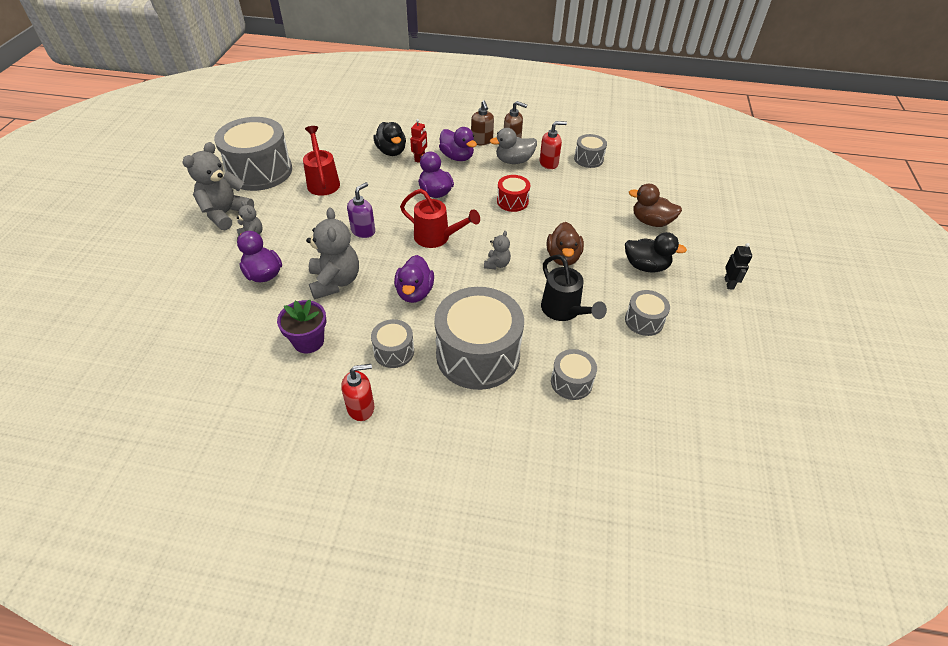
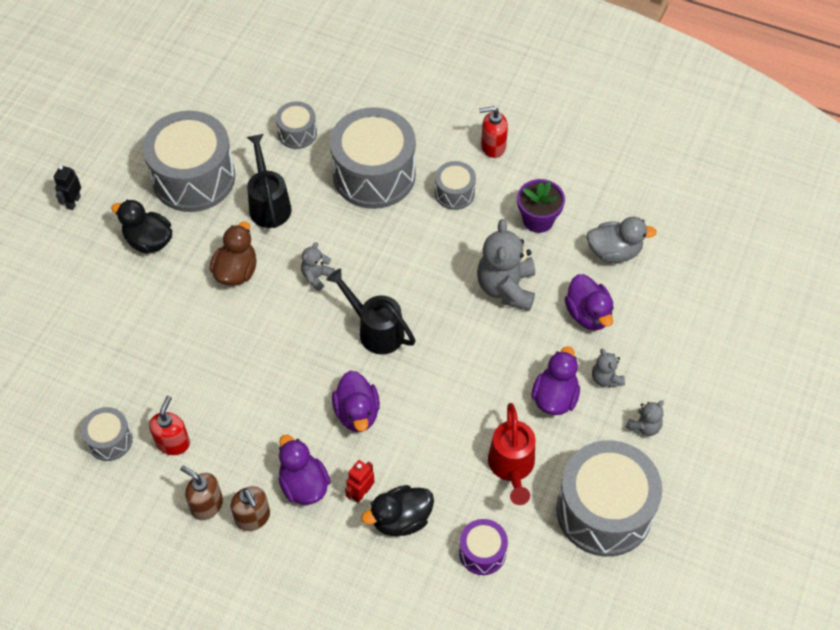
camera: 165 degrees left, 10 degrees up
(225, 214) = (644, 426): grey teddy bear -> grey teddy bear, size x0.51
(338, 145) = (482, 552): none -> purple drum
(363, 231) = (465, 359): purple soap dispenser -> none
(391, 151) = (401, 519): black duck -> black duck turned 105 degrees counterclockwise
(414, 292) = (420, 256): purple duck -> purple duck (555, 397)
(437, 238) = (376, 330): red watering can -> black watering can
(482, 141) = (253, 518): brown soap dispenser -> brown soap dispenser turned 150 degrees clockwise
(512, 201) = (258, 374): red drum -> none
(514, 161) = (222, 458): grey duck -> grey duck (614, 252)
(549, 163) = (173, 442): red soap dispenser -> red soap dispenser turned 105 degrees clockwise
(644, 321) = (193, 178): grey drum -> grey drum, size x2.08
(651, 222) = (99, 304): brown duck -> none

